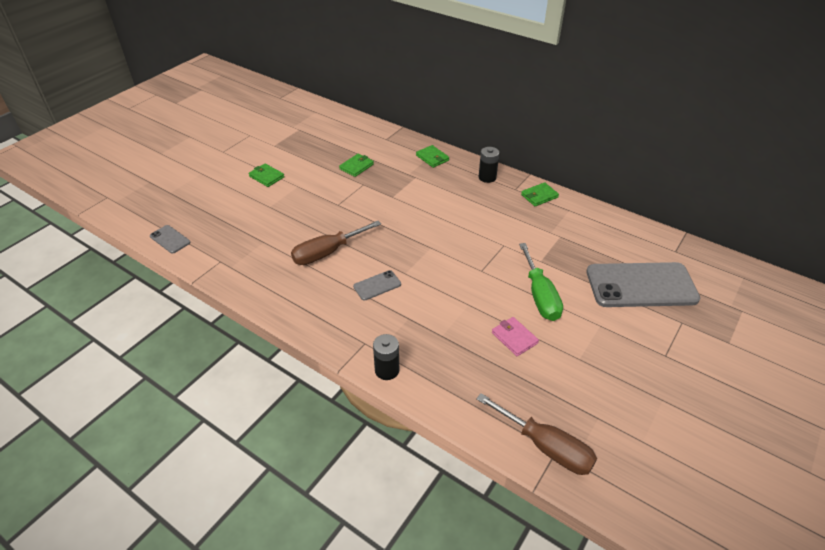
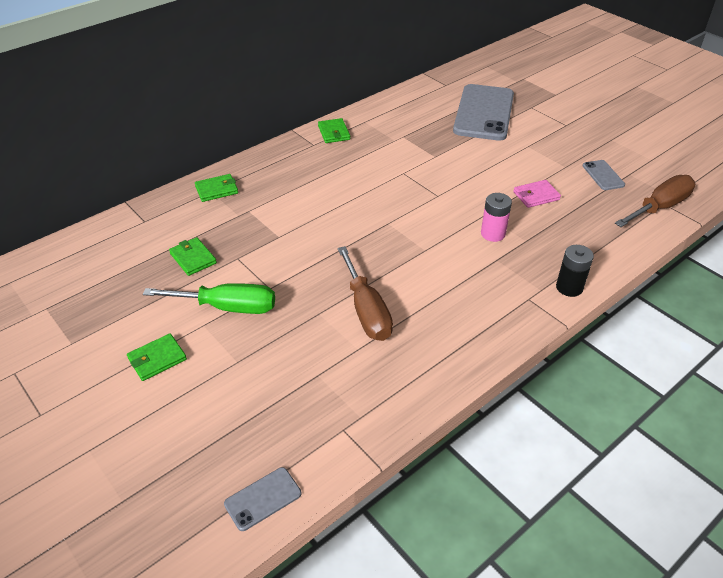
camera: 75 degrees left, 0 degrees up
(377, 285) = (440, 275): grey phone -> grey phone (603, 175)
(442, 312) = (493, 234): none -> pink battery
(487, 177) = (282, 158): black battery -> none
(540, 296) = (484, 168): green screwdriver -> green screwdriver (228, 307)

